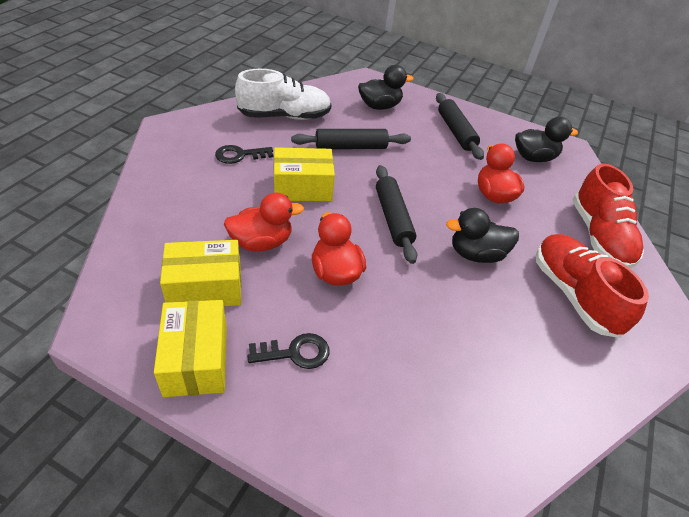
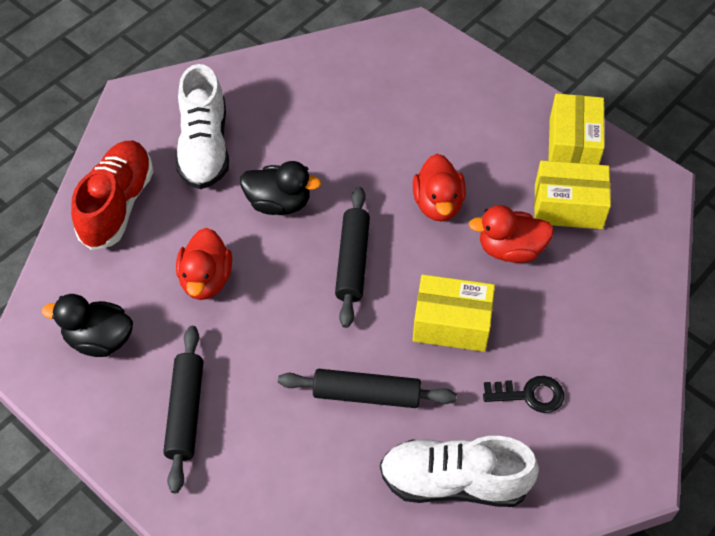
camera: 160 degrees left, 10 degrees up
(295, 353) = (490, 137): black key -> none
(379, 106) = (285, 495): black duck -> none
(573, 294) = (204, 147): red shoe -> white shoe

